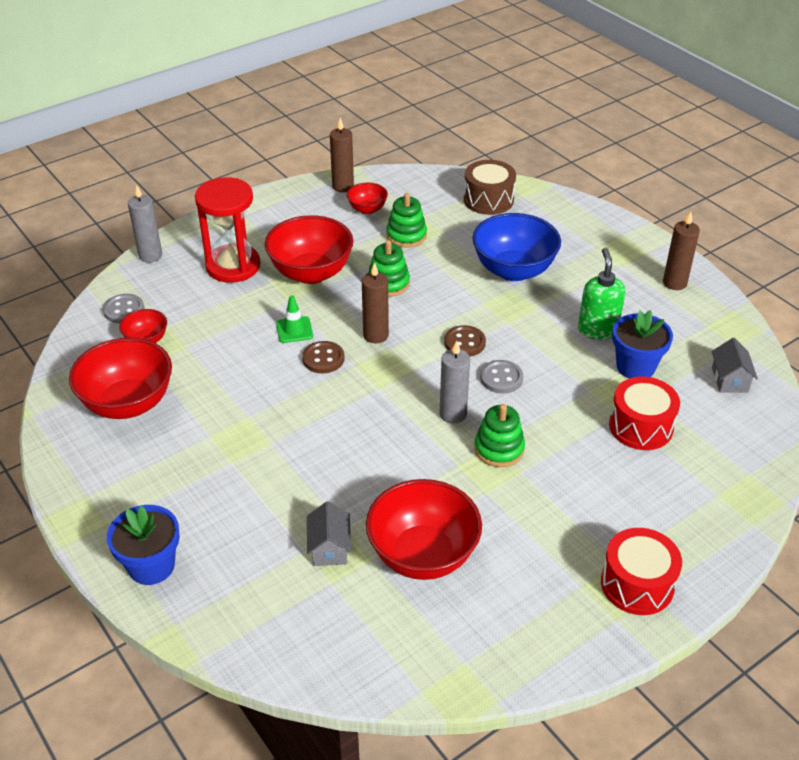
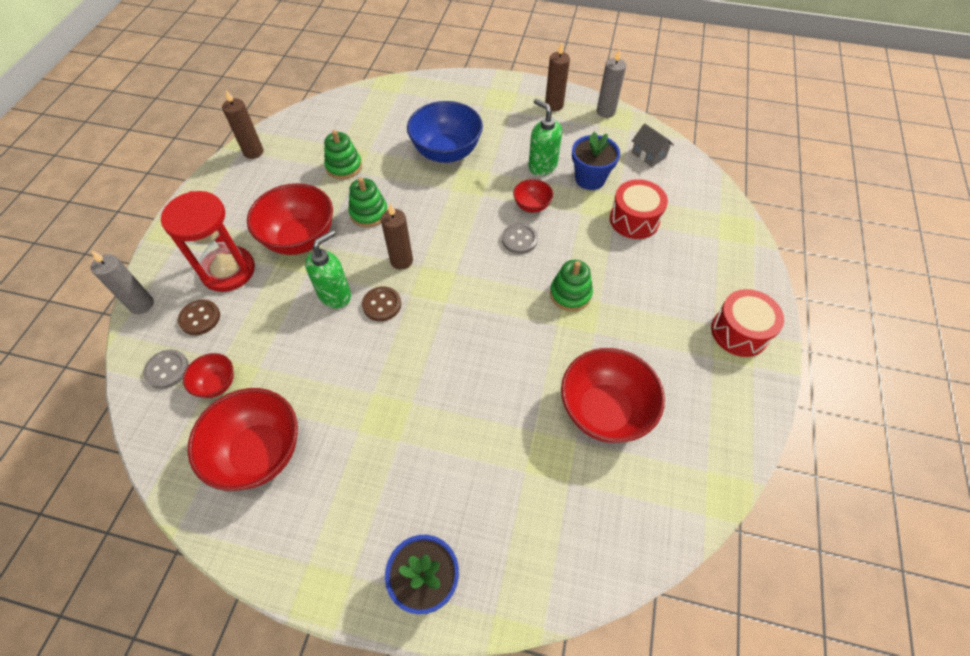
camera: 40 degrees left, 15 degrees up
(294, 330) = (335, 295): green traffic cone -> green soap dispenser
(329, 548) = (540, 455): grey house -> none
(367, 209) = (292, 161): red bowl -> red bowl (532, 206)
(453, 414) = (516, 288): grey candle -> grey candle (605, 112)
(464, 343) = (469, 228): brown button -> brown button (200, 318)
(488, 200) = (375, 107): brown drum -> none

